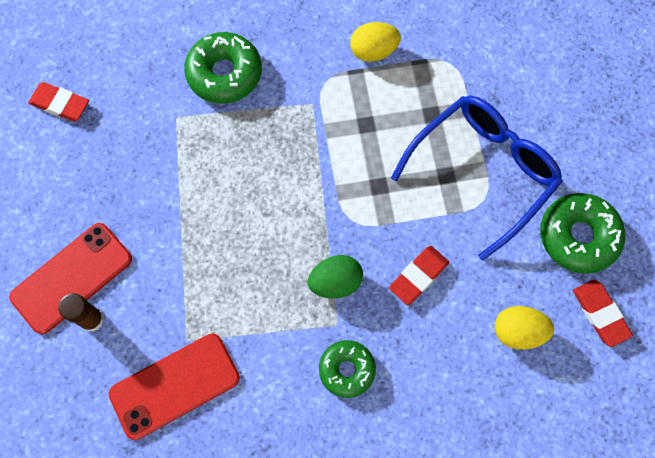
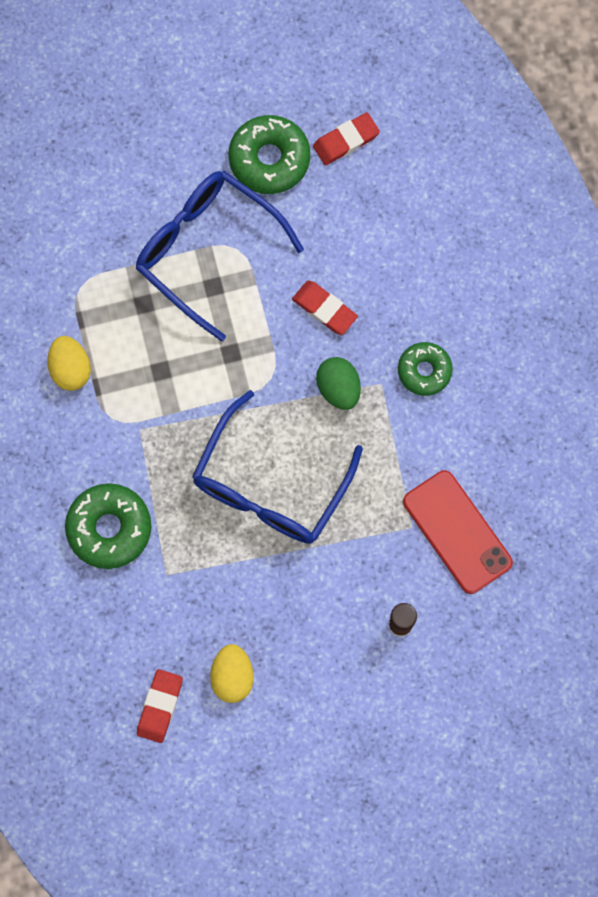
camera: 95 degrees left, 5 degrees up
(72, 278) = (359, 653): red phone -> none
(245, 211) = (270, 486): none -> blue glasses
(517, 331) = (371, 215): yellow egg -> yellow egg (232, 676)

